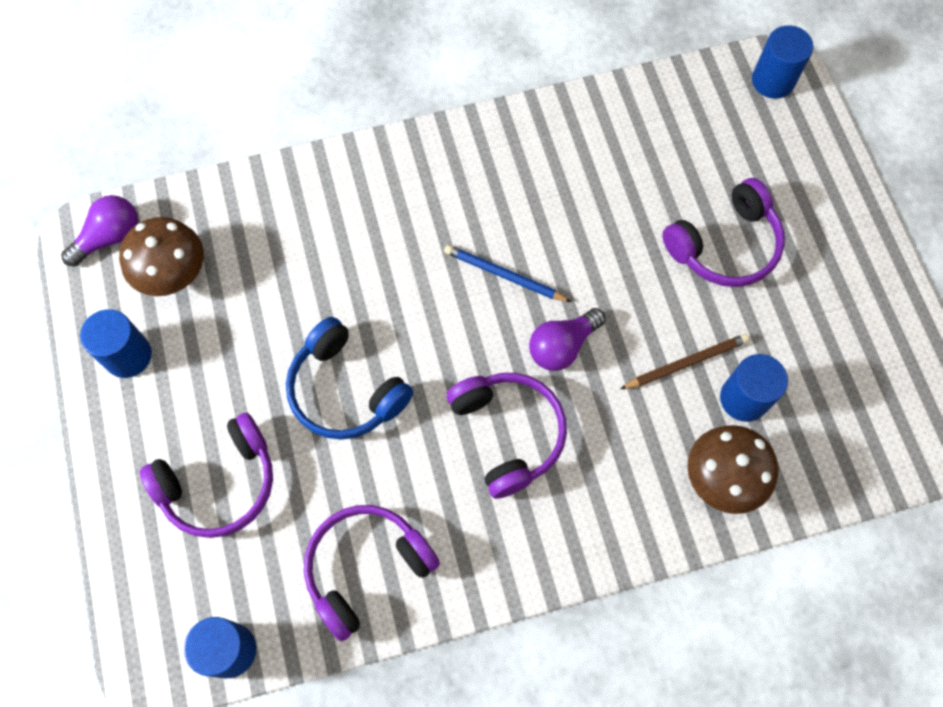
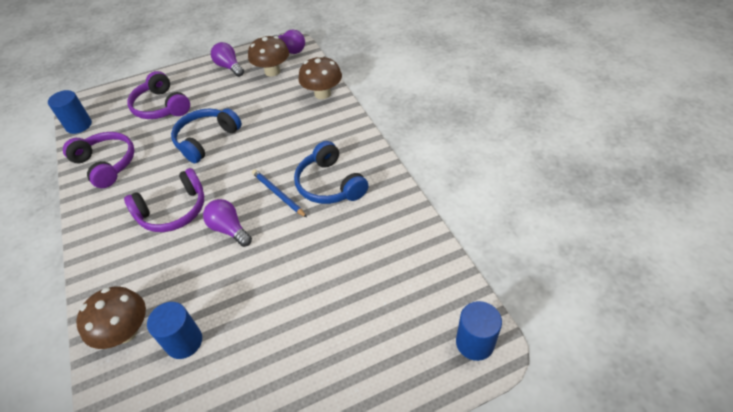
camera: 85 degrees right, 20 degrees down
(128, 355) = (229, 67): blue cylinder -> purple light bulb
(273, 193) = (322, 94): none -> brown mushroom
(499, 202) = (329, 184): none -> blue headphones
(504, 275) = (278, 194): blue pencil -> blue pencil turned 60 degrees counterclockwise
(686, 362) = (214, 301): brown pencil -> none
(725, 245) = (310, 318): purple headphones -> none

